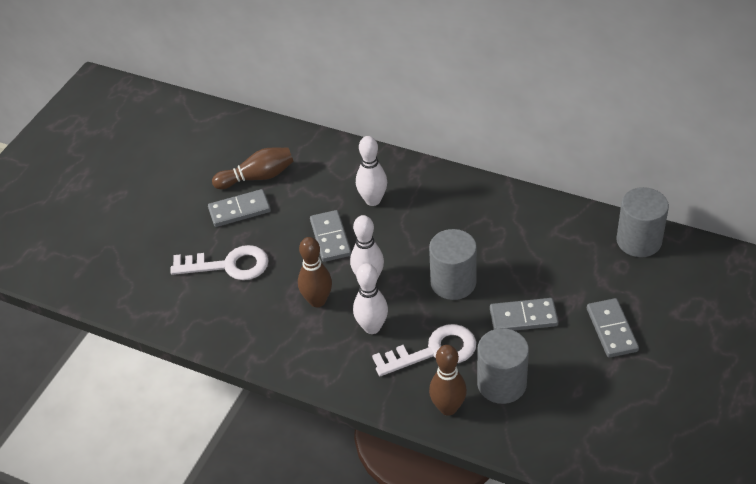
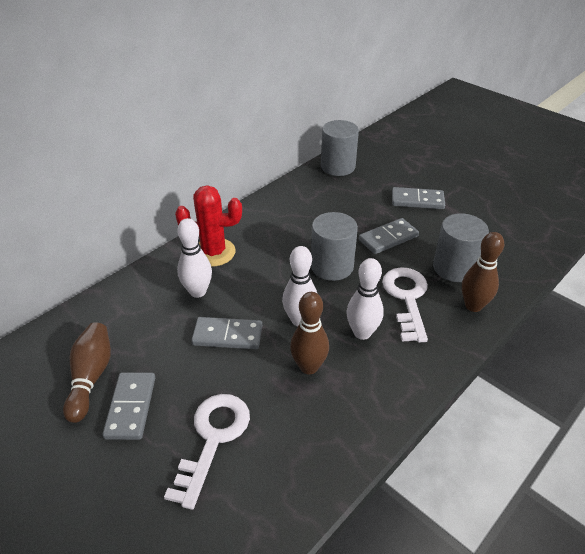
camera: 75 degrees left, 5 degrees down
(429, 191) = (213, 252): none -> red cactus
(523, 317) = (388, 238): grey domino -> grey domino turned 45 degrees clockwise

